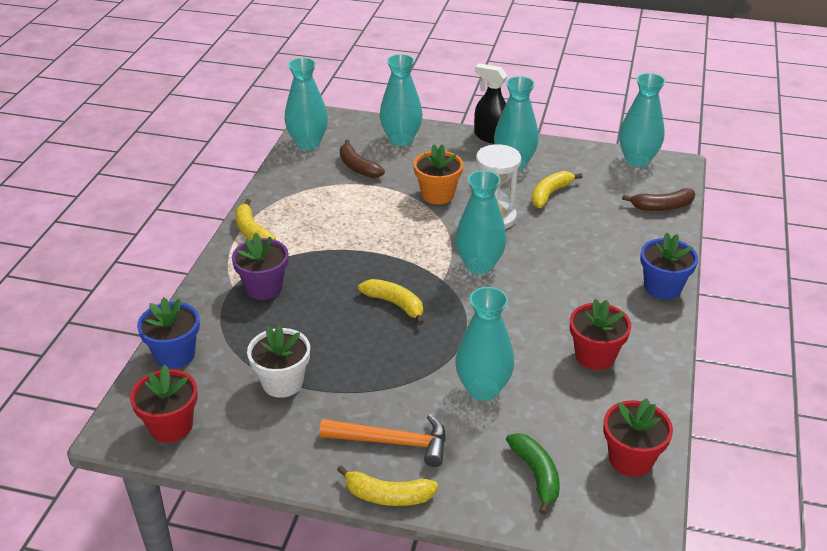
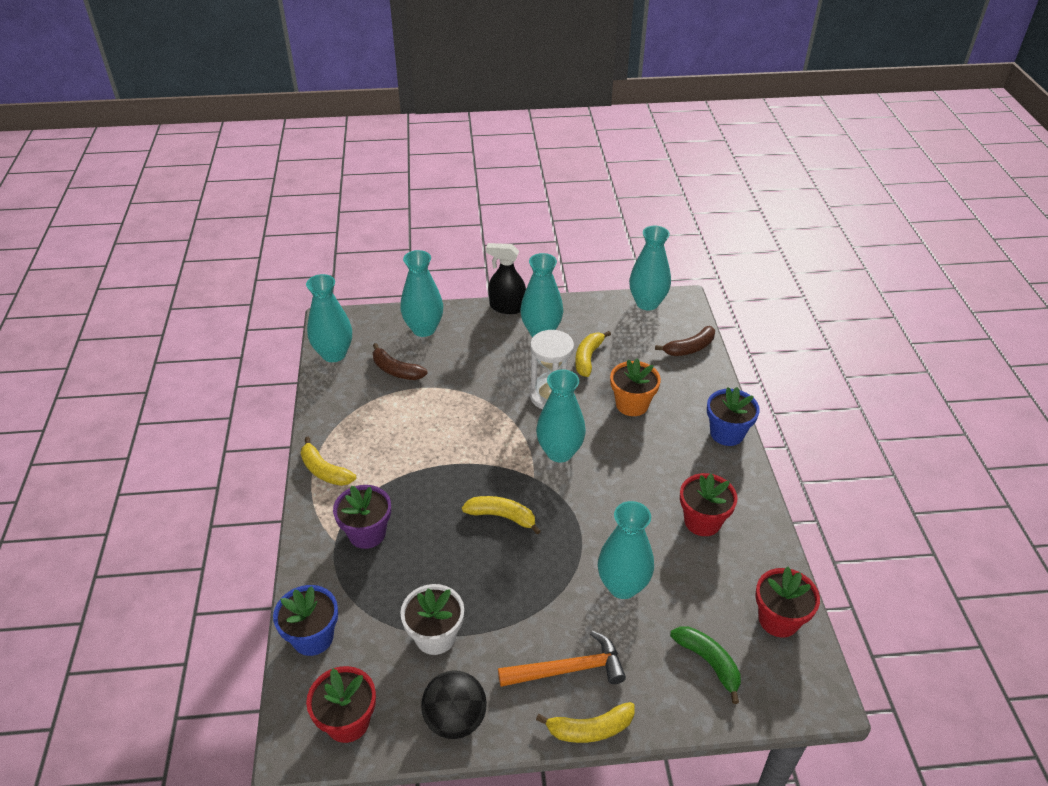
camera: 20 degrees left, 5 degrees up
(266, 451) = (455, 719): none -> black ball
(437, 195) = (486, 383): orange flower pot -> orange flower pot (632, 404)

